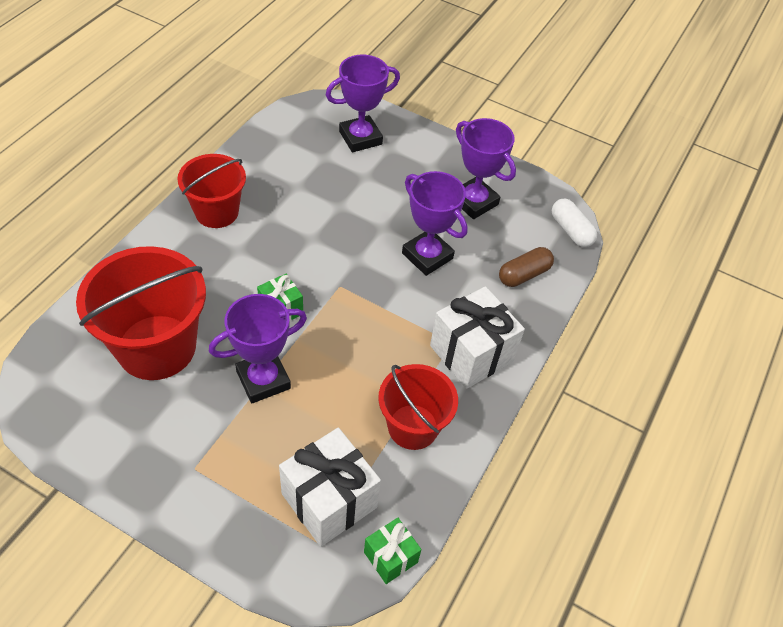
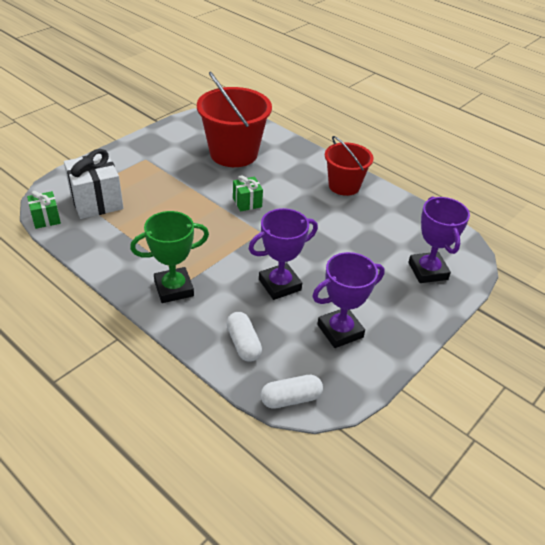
camera: 105 degrees right, 10 degrees down
(263, 380) = (193, 188): purple trophy -> none
(413, 427) = (127, 245): red bucket -> none
(471, 353) = (174, 288): white gift -> green trophy
(524, 274) = (243, 343): brown capsule -> white capsule

